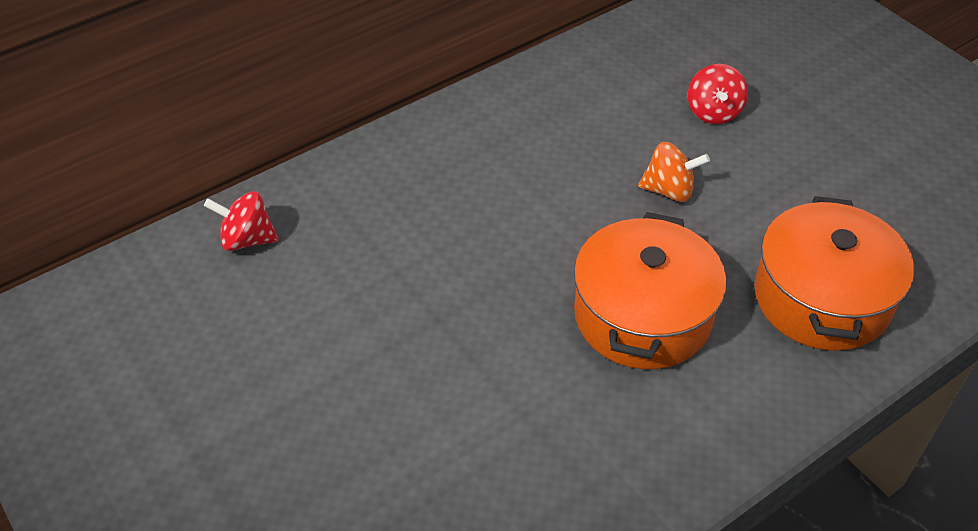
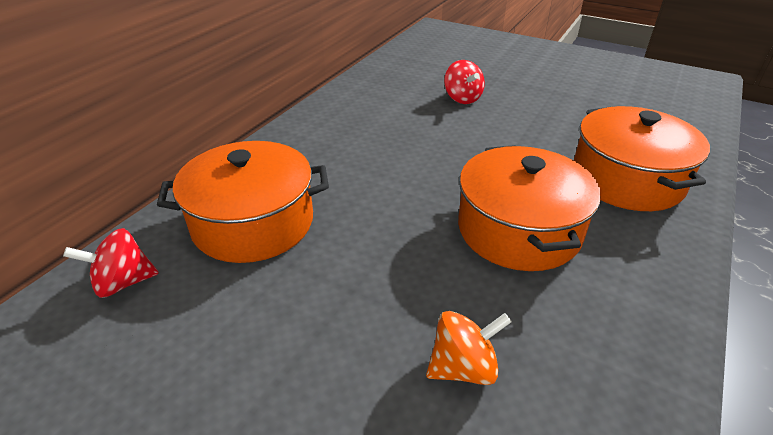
camera: 25 degrees left, 10 degrees down
(382, 214) = (253, 223): none -> orange pot
(669, 190) = (470, 146): orange spinning top -> orange spinning top (463, 367)

